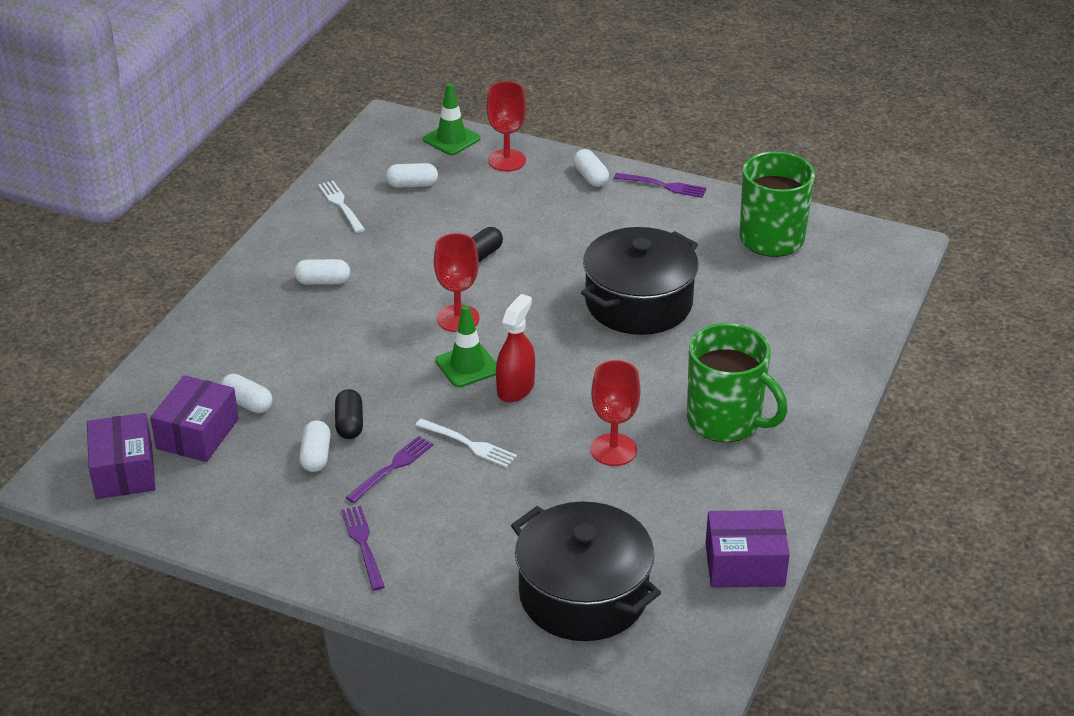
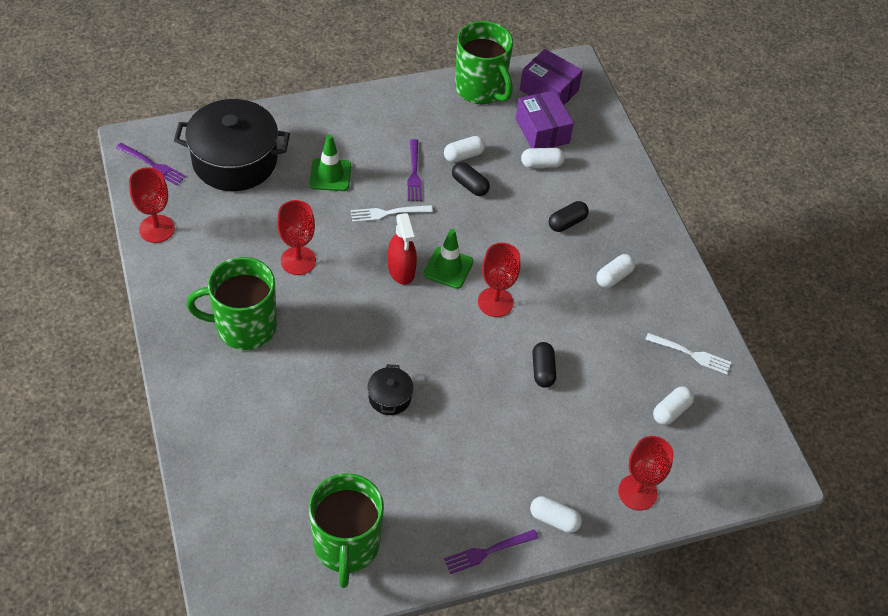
camera: 135 degrees right, 15 degrees up
(195, 516) = (481, 89): none -> green mug
(300, 341) = (567, 222): none -> black capsule
(316, 456) = (463, 155): white capsule -> white capsule turned 75 degrees counterclockwise
(363, 544) = (379, 122): purple fork -> purple fork (152, 165)
(451, 139) = (706, 488): green traffic cone -> green traffic cone (330, 175)
(638, 303) = (390, 397): black pot -> black pot, size x0.45
(744, 564) = (156, 229): purple box -> red goblet

